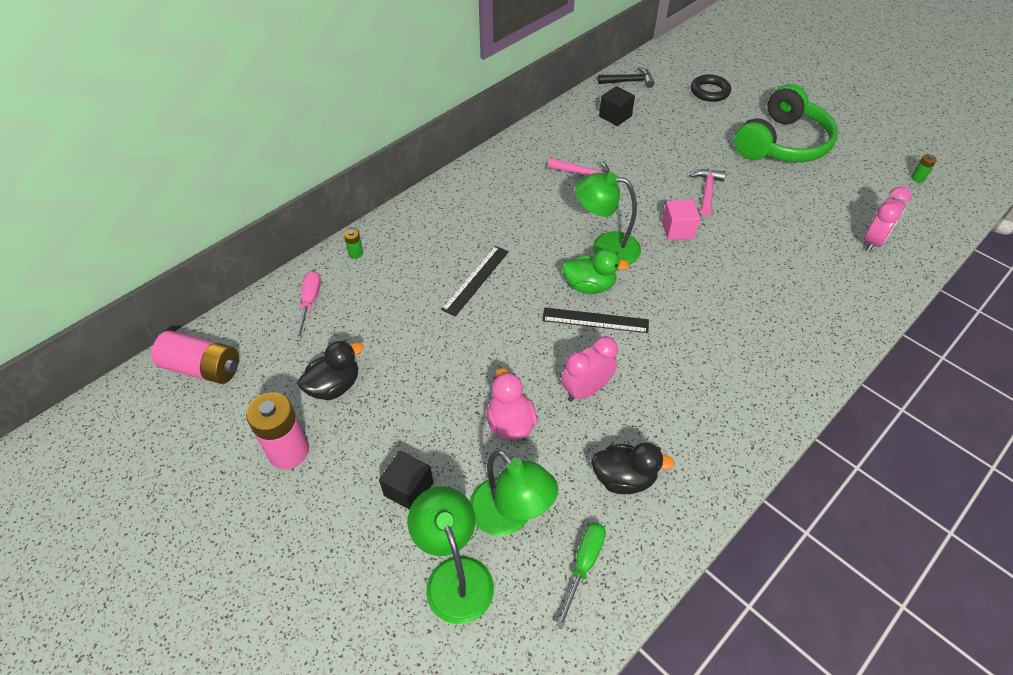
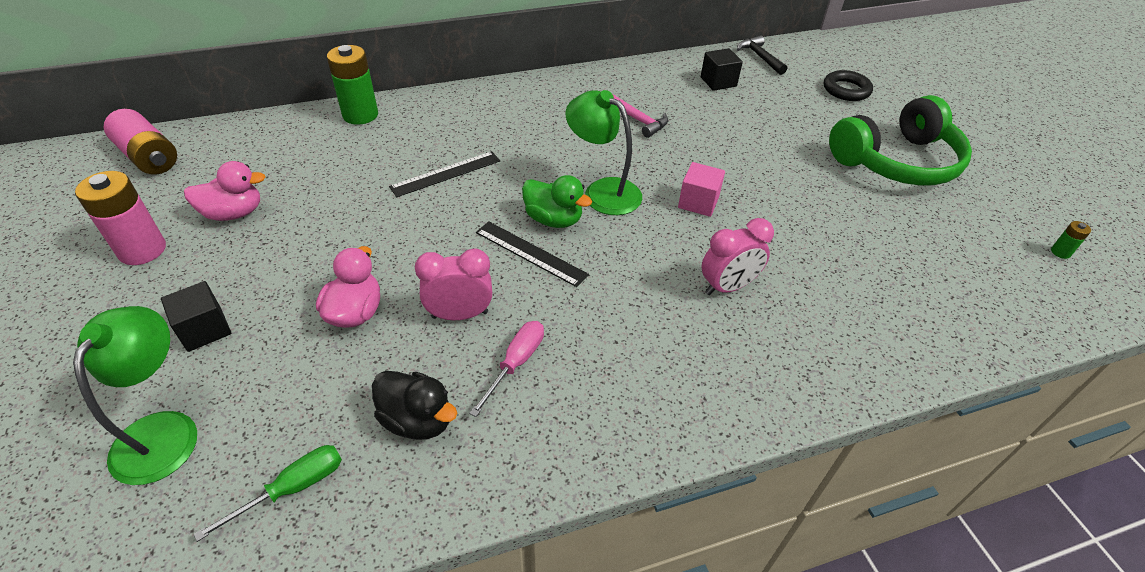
camera: 25 degrees right, 5 degrees down
(310, 303) = (283, 139): pink screwdriver -> pink screwdriver (516, 363)
(334, 386) = (234, 213): black duck -> pink duck
(356, 253) = (360, 115): green battery -> green battery, size x2.29
(510, 516) = (269, 401): green lamp -> none
(629, 81) = (760, 57): black hammer -> black hammer turned 135 degrees counterclockwise
(707, 191) = (764, 178): pink hammer -> none
(873, 242) = (941, 298): pink clock -> pink clock (727, 287)

